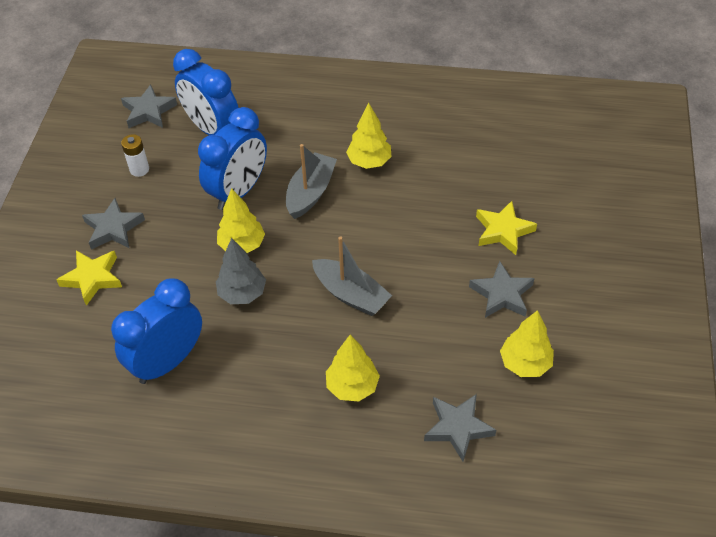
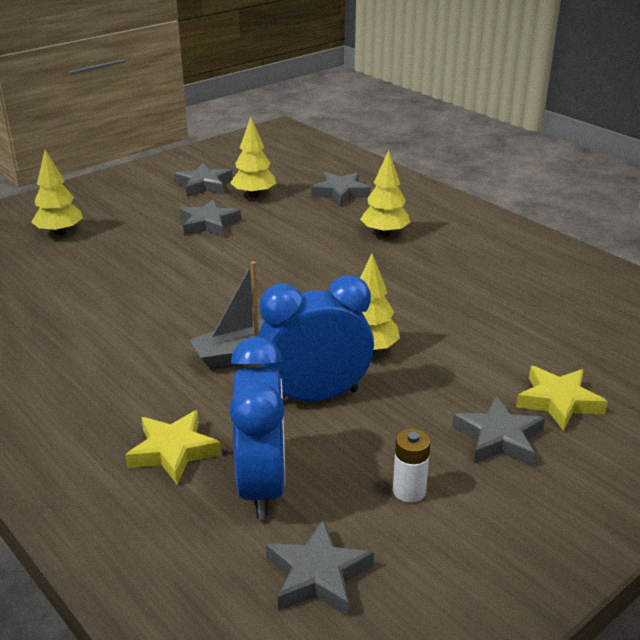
camera: 140 degrees left, 20 degrees down
(168, 362) = (523, 306): blue clock -> none
(242, 293) = (409, 316): grey tree -> none
(351, 294) = (316, 273): grey boat -> none
(369, 162) = (151, 348): yellow tree -> yellow tree (60, 232)
(503, 231) = (140, 249): yellow star -> yellow star (173, 451)
(586, 346) = (204, 185): none -> grey star

